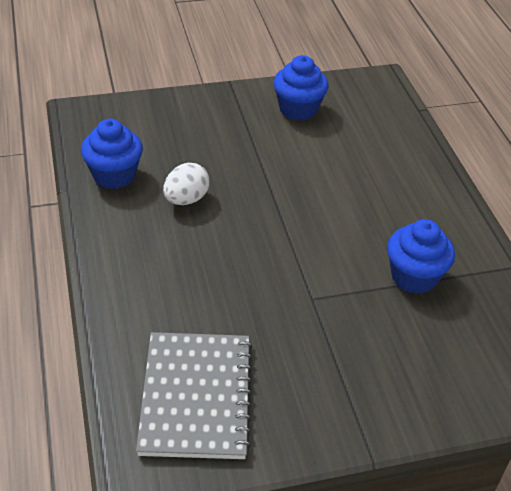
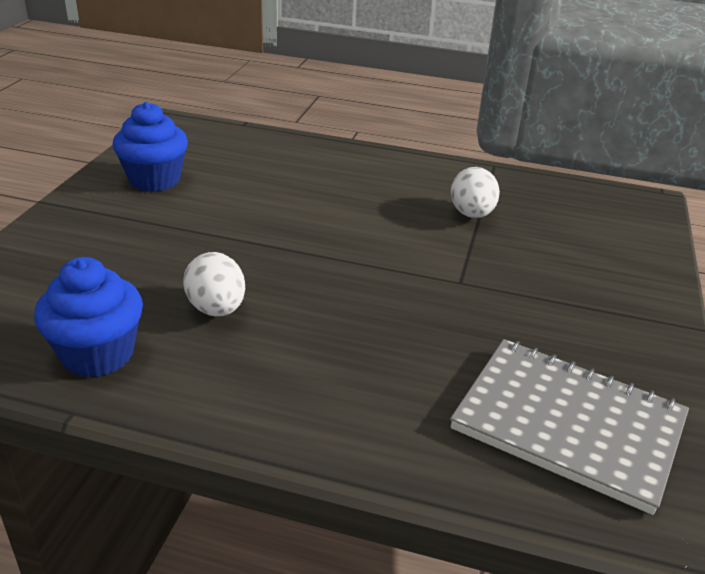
camera: 60 degrees left, 10 degrees down
(414, 277) = (471, 214): blue cupcake -> white egg

